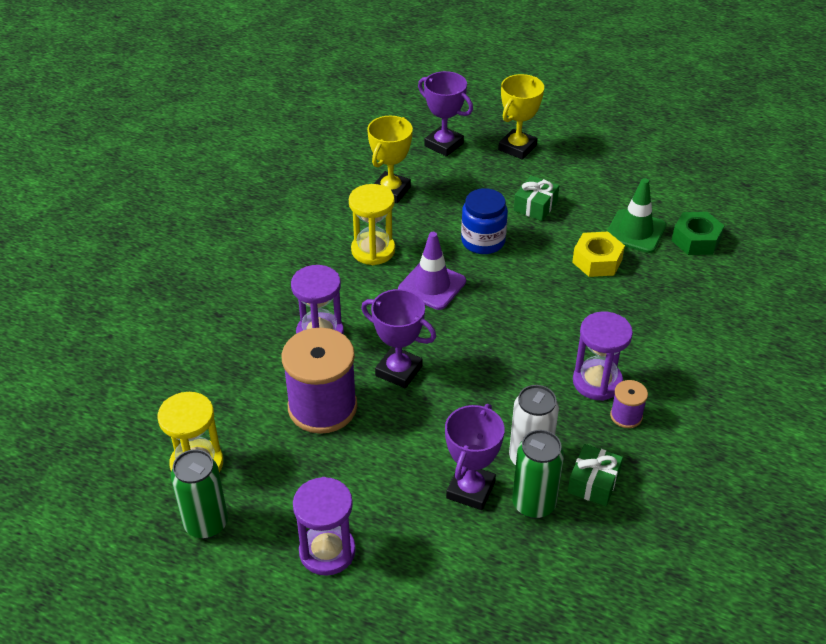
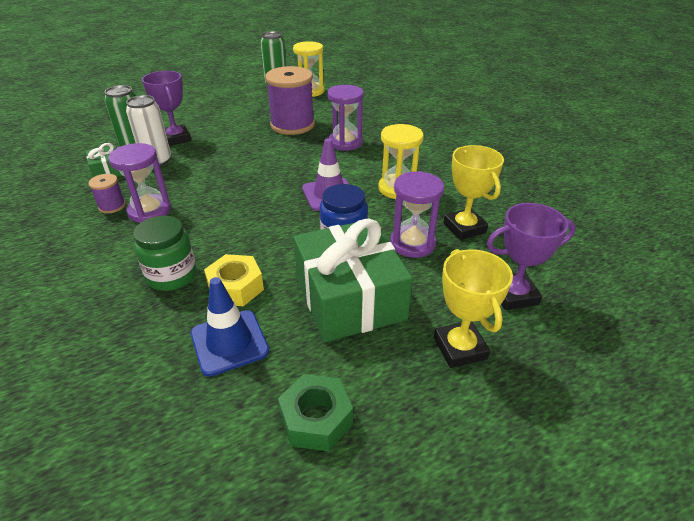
camera: 130 degrees right, 5 degrees down
(327, 551) = (217, 100): purple hourglass -> purple hourglass (412, 243)
(399, 371) = (279, 153): purple trophy -> none
(535, 206) = (350, 297): green gift -> green gift, size x2.18
(632, 300) = (172, 275): none -> green jar
(635, 231) = (229, 342): green traffic cone -> blue traffic cone
(696, 240) = (154, 381): green nut -> green nut (316, 419)

